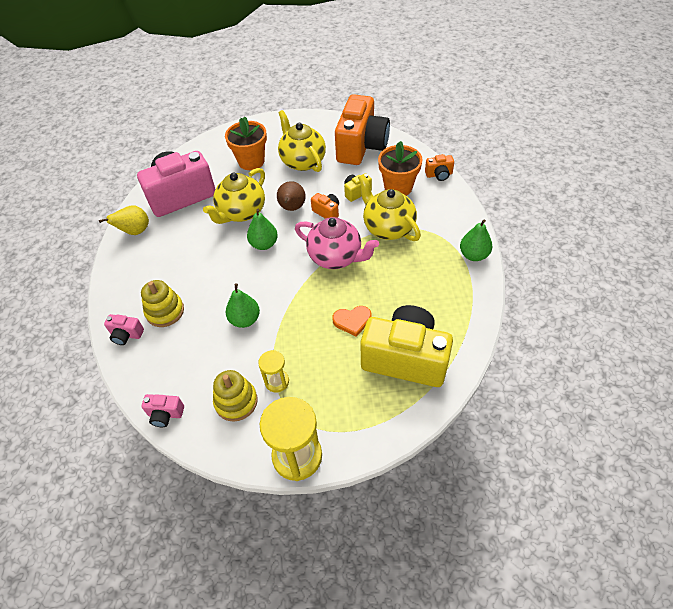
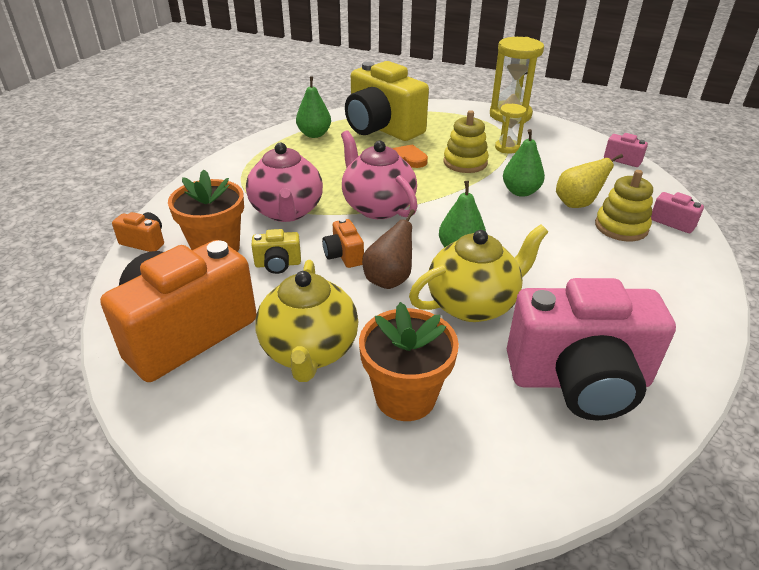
camera: 155 degrees left, 15 degrees down
(135, 231) = (676, 345): yellow pear -> yellow pear (577, 204)
(236, 401) = (551, 148): yellow stacking toy -> yellow stacking toy (465, 162)
(388, 227) = (287, 212): yellow teapot -> pink teapot
(473, 255) = (233, 162): green pear -> green pear (314, 134)

